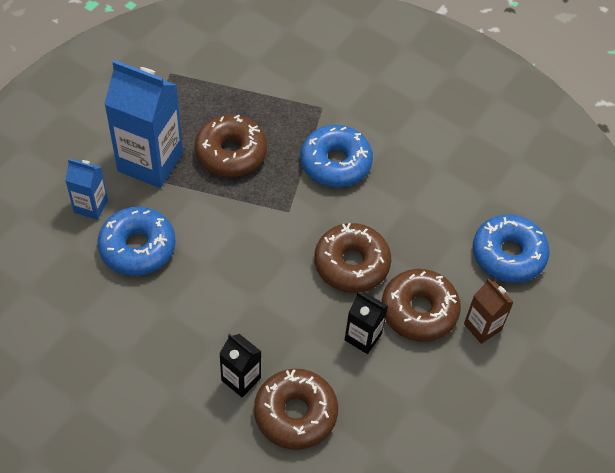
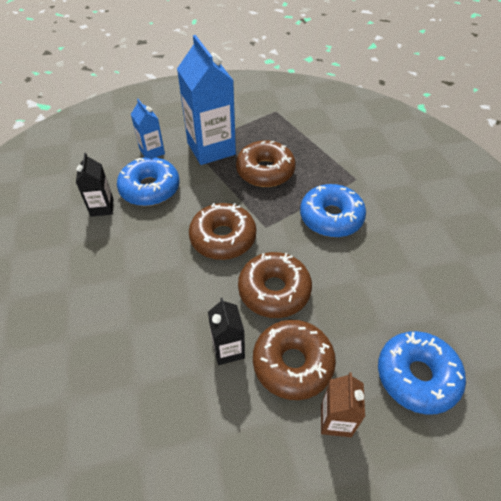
camera: 45 degrees right, 5 degrees down
(241, 379) = (115, 312): black carton -> black carton (102, 207)
(295, 414) = (120, 367): brown donut -> brown donut (223, 238)

